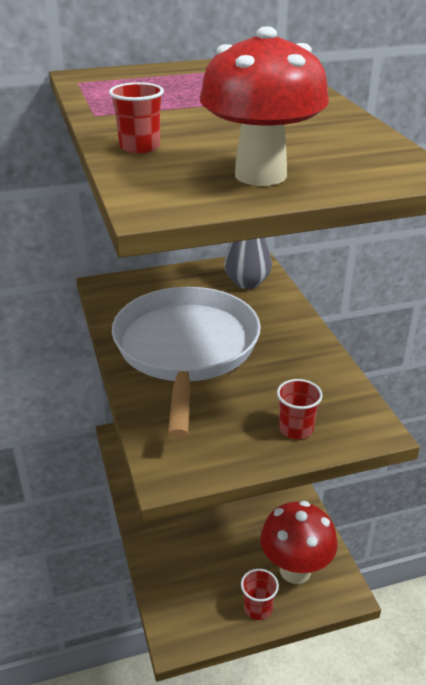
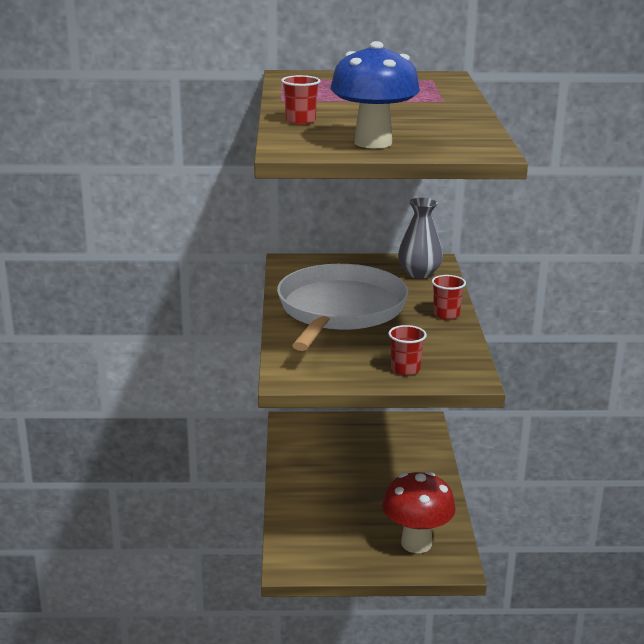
camera: 15 degrees right, 10 degrees down
(258, 608) = (369, 562): red cup -> red cup (446, 314)
(260, 175) = (373, 143): red mushroom -> blue mushroom

